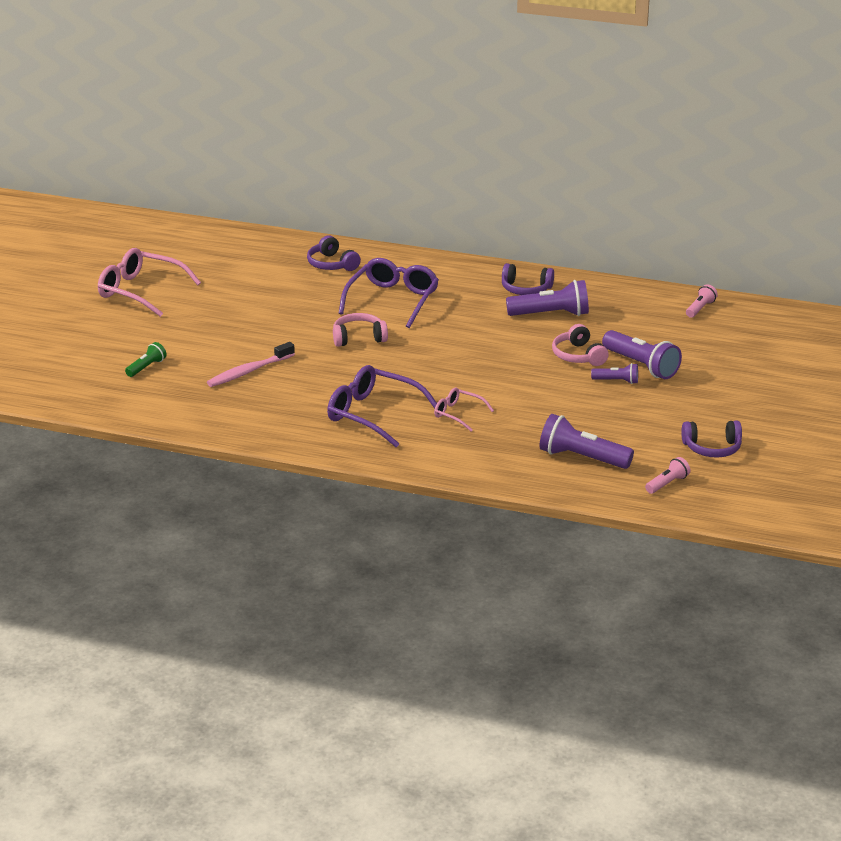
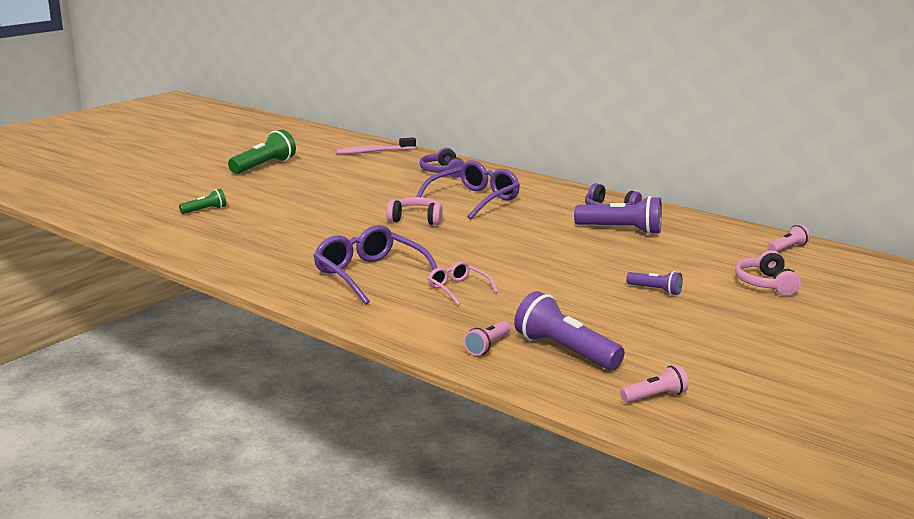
camera: 20 degrees right, 10 degrees down
(141, 291) = (264, 166): pink glasses -> green flashlight
(248, 371) = (289, 226): pink toothbrush -> pink toothbrush (373, 152)
(522, 466) = (487, 346): none -> pink flashlight
(578, 356) = (627, 264): pink headphones -> pink headphones (765, 284)
(641, 366) = (692, 282): purple flashlight -> none
(712, 448) = (736, 370): purple headphones -> none

